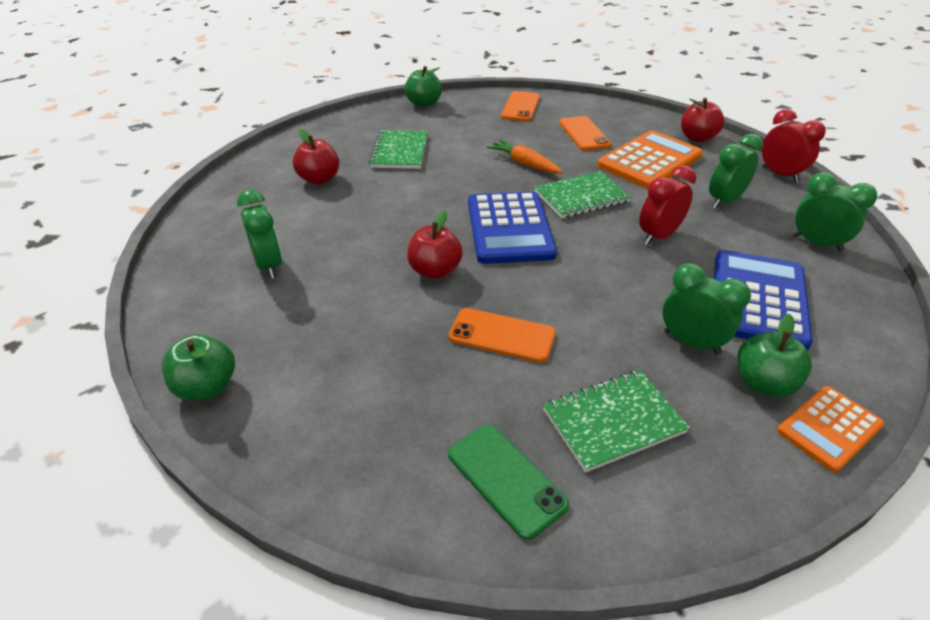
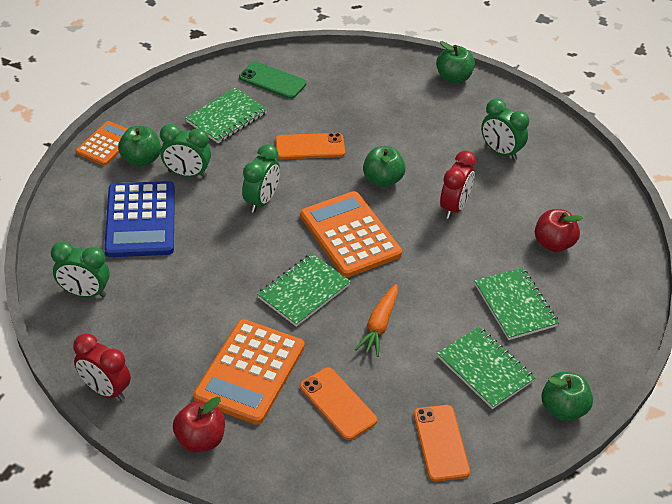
camera: 155 degrees right, 5 degrees up
(435, 270) = (383, 180): red apple -> green apple
(459, 128) = (485, 369): none -> green notebook
(509, 228) = (350, 235): blue calculator -> orange calculator
(524, 163) = (379, 325): orange carrot -> orange carrot turned 90 degrees clockwise
(658, 236) = (223, 262): red clock -> red clock (454, 207)
(724, 201) = (166, 326): green clock -> green clock (261, 201)

